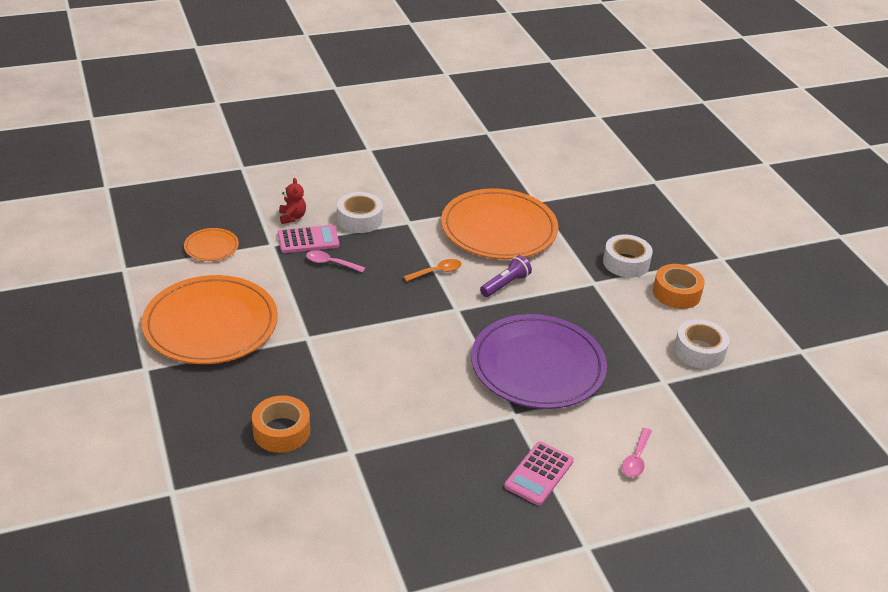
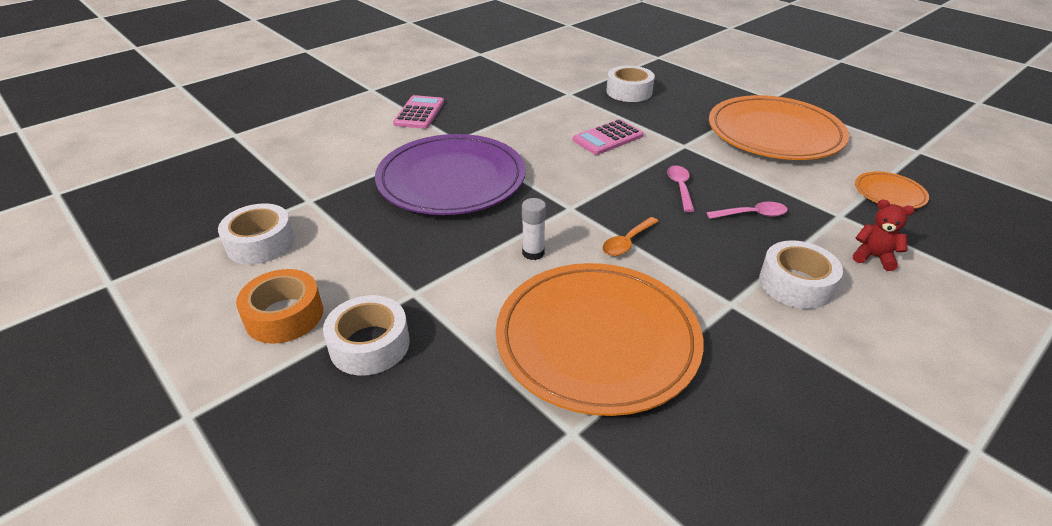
camera: 160 degrees right, 0 degrees up
(281, 431) = (629, 92): orange tape -> white tape
(292, 217) = (873, 257): red teddy bear -> red teddy bear turned 150 degrees clockwise
(308, 240) = (812, 233): pink calculator -> pink calculator (608, 138)
(505, 284) = (533, 253): purple flashlight -> white glue stick
(636, 458) = (337, 138): pink spoon -> pink spoon (680, 188)

